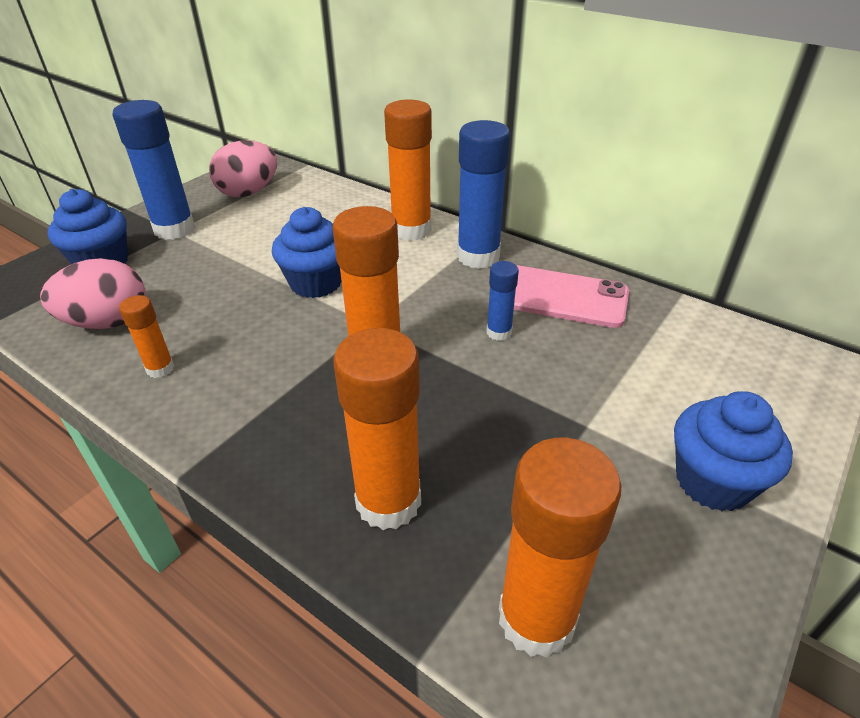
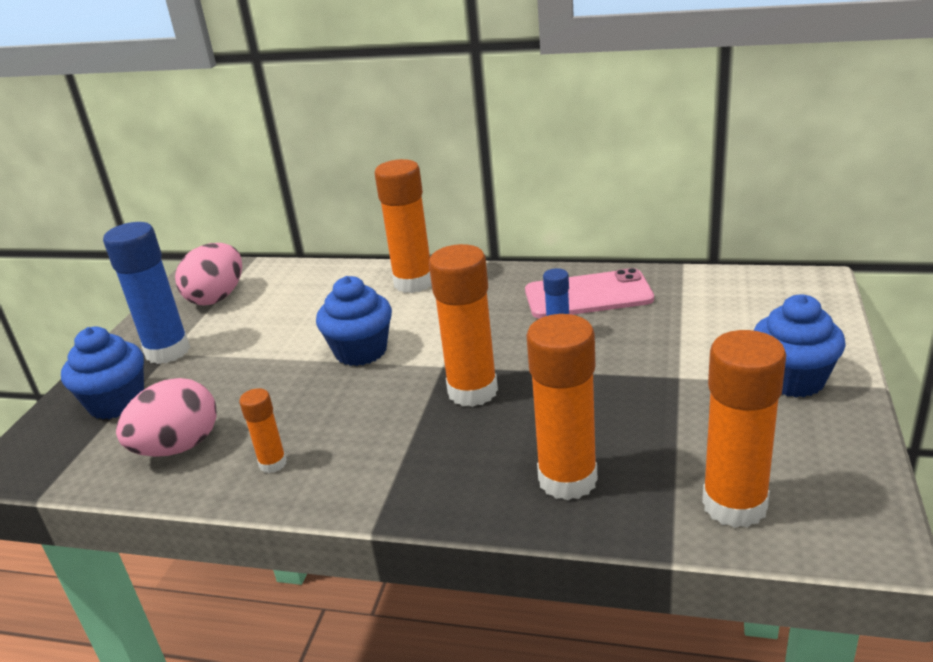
camera: 20 degrees left, 10 degrees down
(478, 256) = (493, 286): blue glue stick -> none

